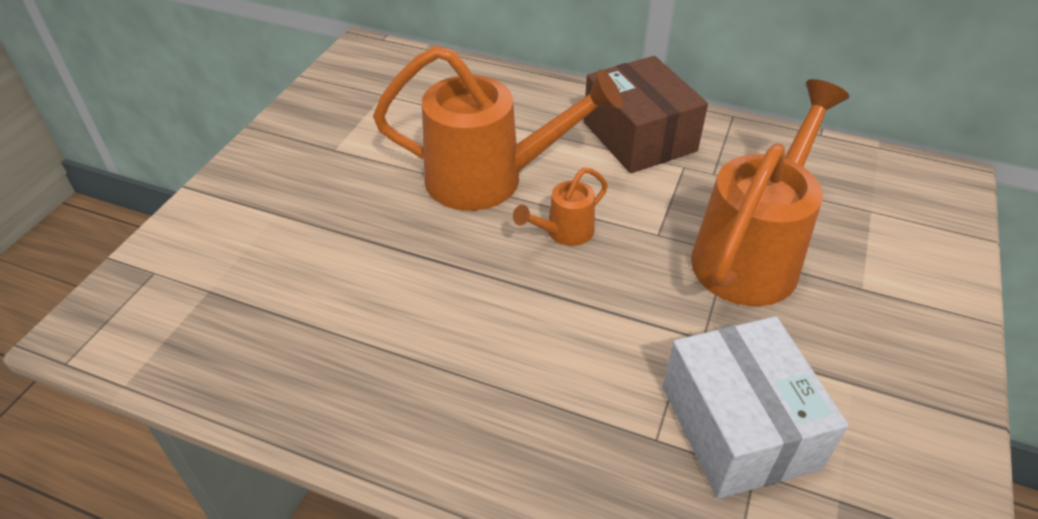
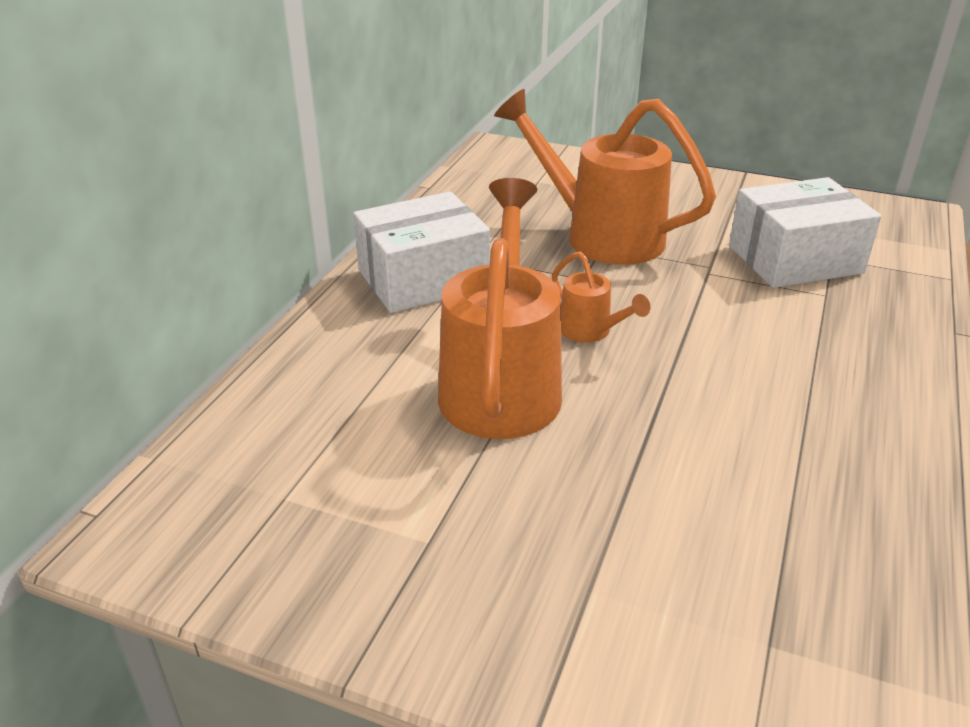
camera: 90 degrees left, 10 degrees down
(639, 136) = (423, 279): brown box -> white box

